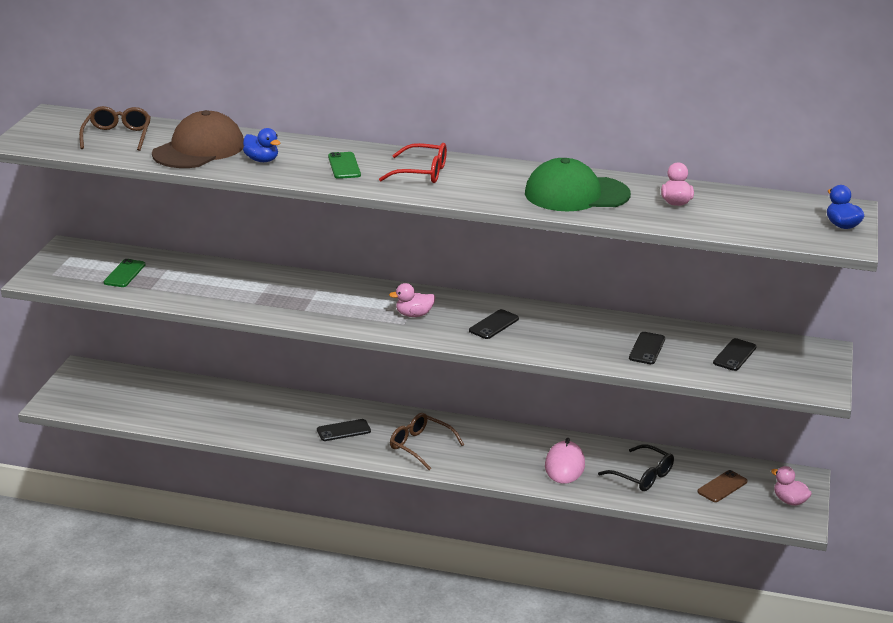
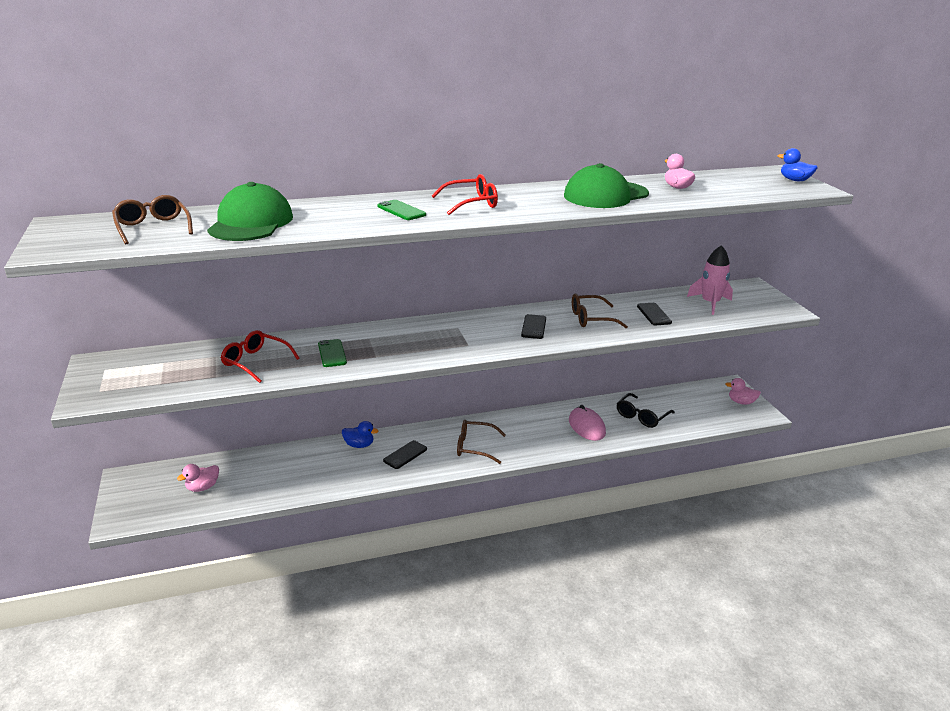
camera: 30 degrees left, 0 degrees up
(124, 274) = (176, 370): green phone -> green phone (332, 353)
(195, 284) = (255, 362): none -> red glasses
(199, 149) = (251, 223): brown cap -> green cap
(262, 160) = (322, 220): blue duck -> blue duck (359, 445)
(414, 315) = (467, 336): pink duck -> pink duck (202, 487)
(568, 333) = (591, 319): none -> brown glasses
(642, 476) = (642, 416): black glasses -> black glasses turned 120 degrees clockwise
(722, 487) = (695, 406): brown phone -> none
(734, 355) = (710, 303): black phone -> pink rocket

